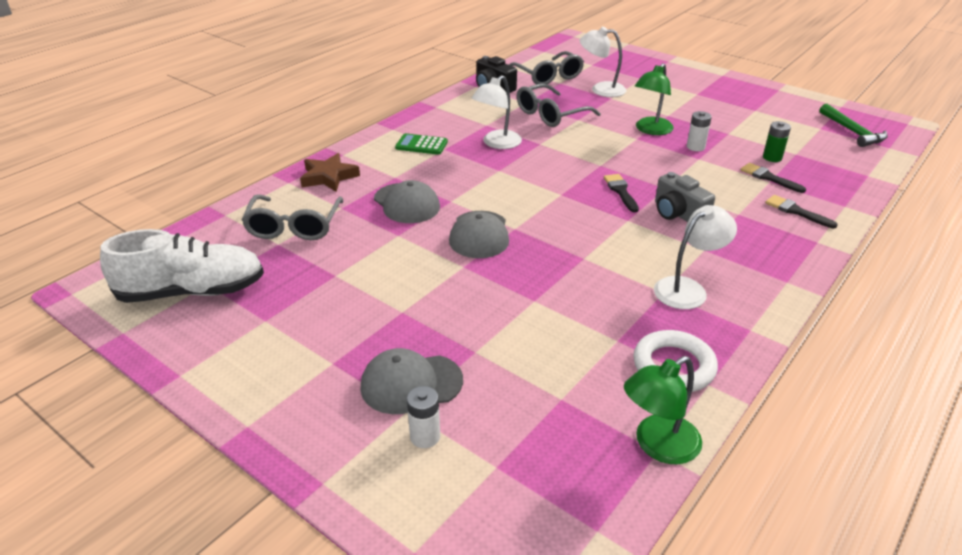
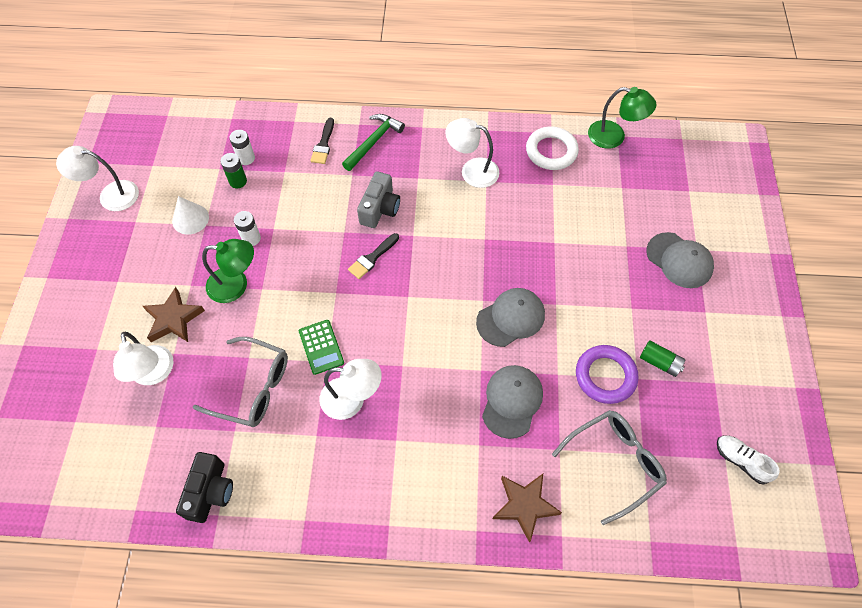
camera: 125 degrees left, 25 degrees up
(192, 292) = (741, 461): white shoe -> white shoe, size x0.47
(330, 297) = (659, 362): none -> green battery
(362, 258) = (605, 376): none -> purple ring
(421, 145) = (403, 467): green calculator -> green calculator (321, 347)
(425, 436) = (703, 230): white battery -> white battery (246, 158)
(548, 76) = (142, 449): grey glasses -> none
(641, 104) = (173, 319): none -> brown star
(740, 129) = (190, 219): none -> white cone
(768, 178) = (278, 173): black brush -> none
(793, 107) = (110, 195): none -> white lamp
(852, 132) = (147, 143): green hammer -> green hammer (373, 142)

